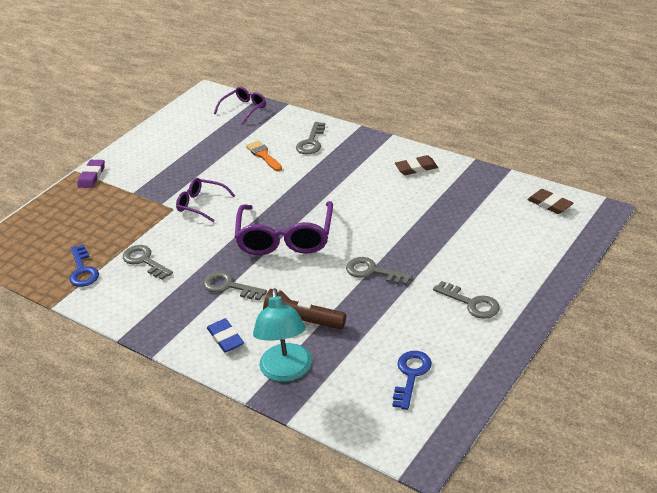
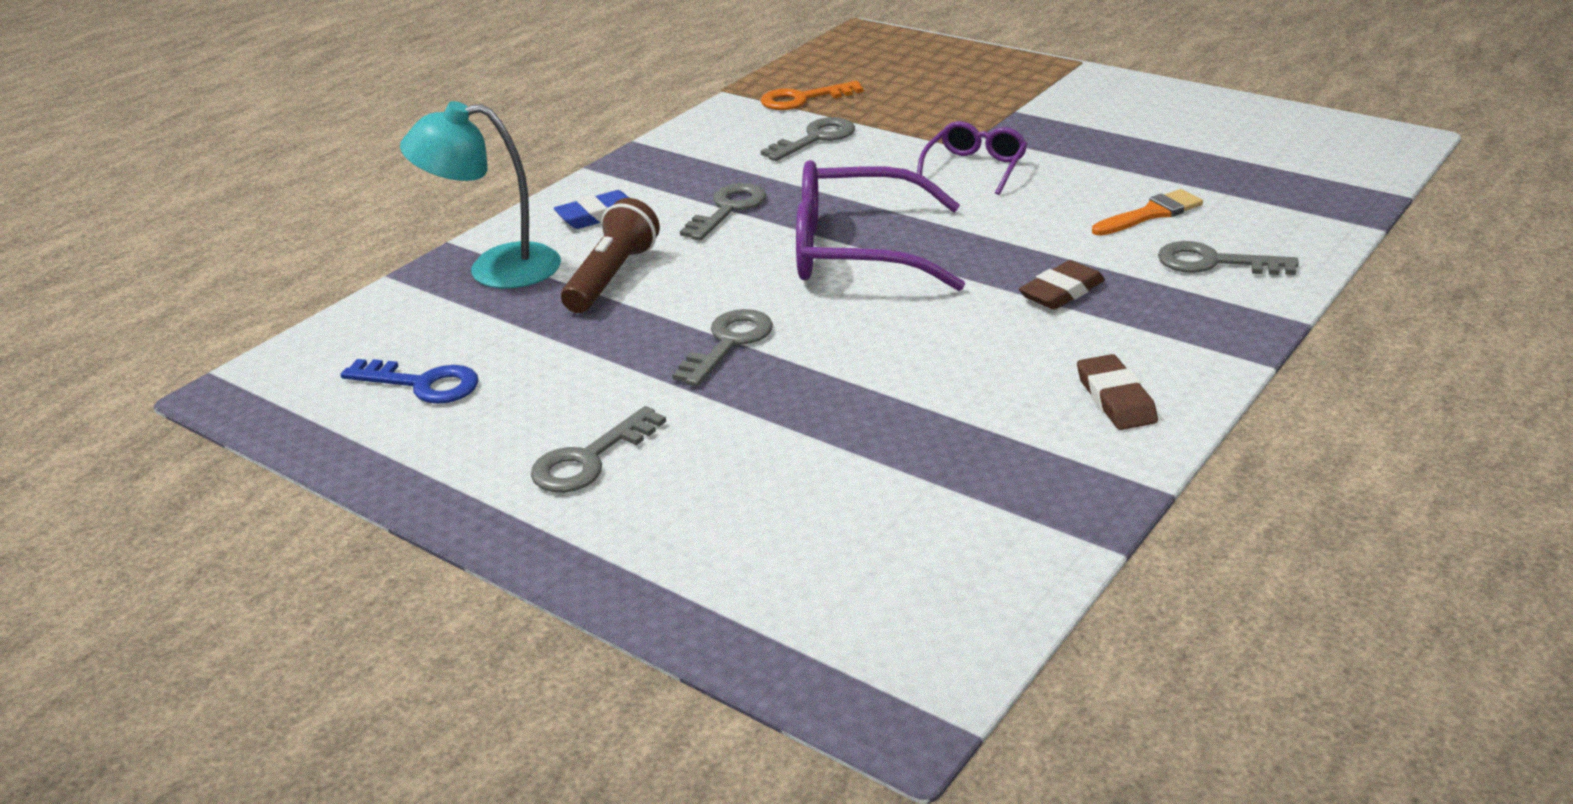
camera: 90 degrees right, 5 degrees down
(83, 270) = (802, 99): blue key -> orange key
(92, 176) = (1066, 75): purple eraser -> none
(244, 109) = (1340, 182): purple glasses -> none
(549, 204) = (945, 610): brown eraser -> brown eraser (1061, 291)

